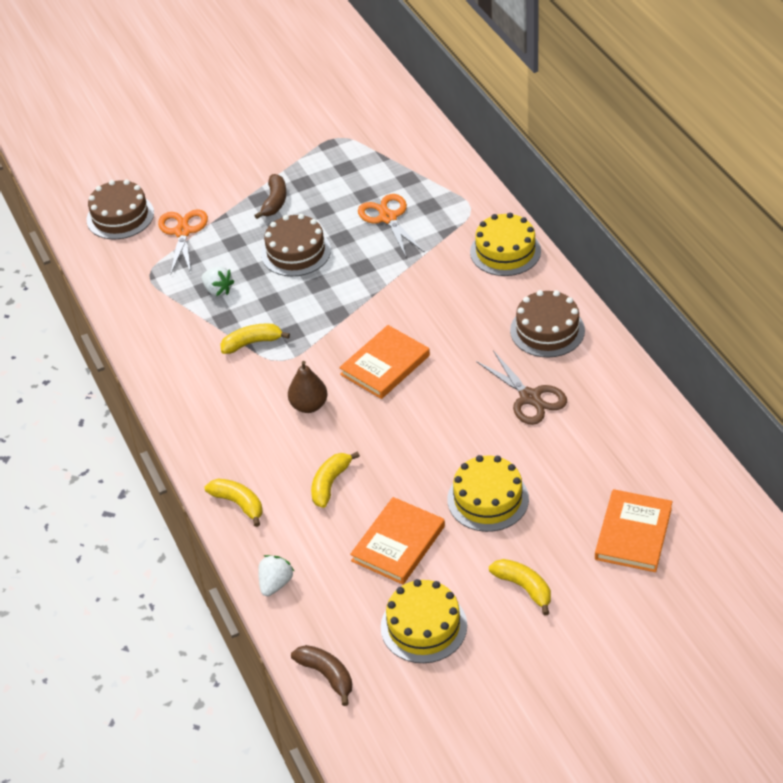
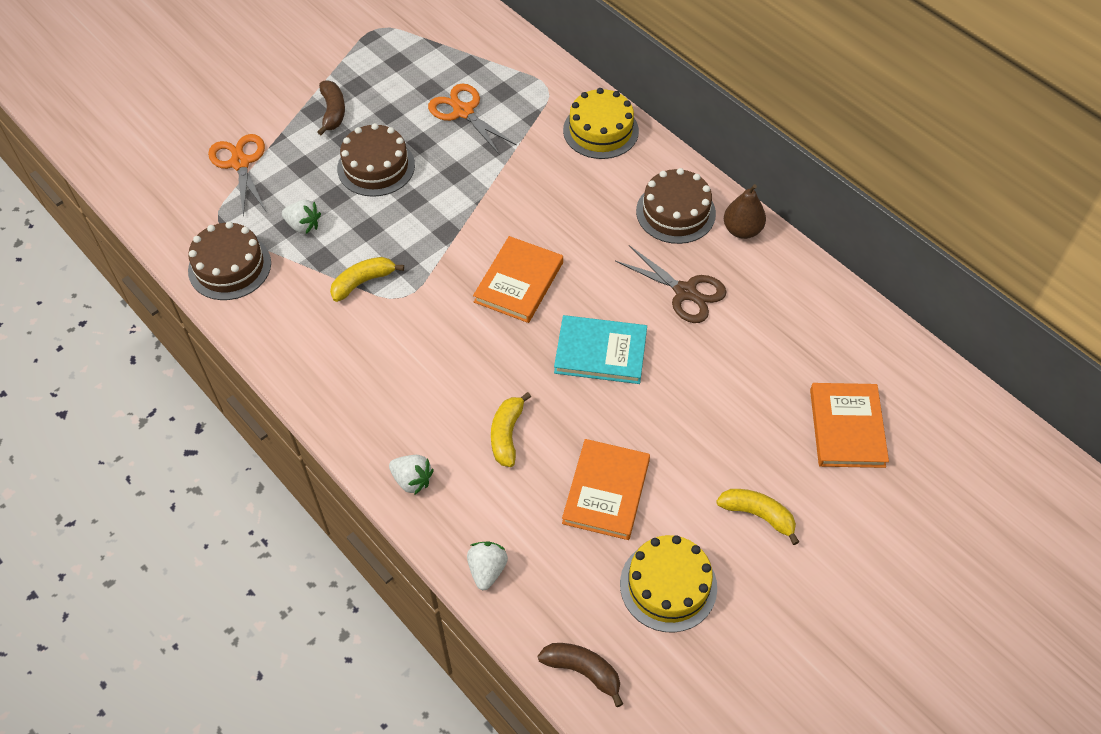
camera: 20 degrees left, 10 degrees up
(120, 216) = (161, 155): brown cake -> brown cake (229, 267)
(238, 504) = (412, 480): yellow banana -> white strawberry
(309, 405) = (451, 345): brown pear -> brown pear (742, 230)
(435, 433) = (600, 352): none -> turquoise book
(488, 499) = (683, 418): yellow cake -> none

